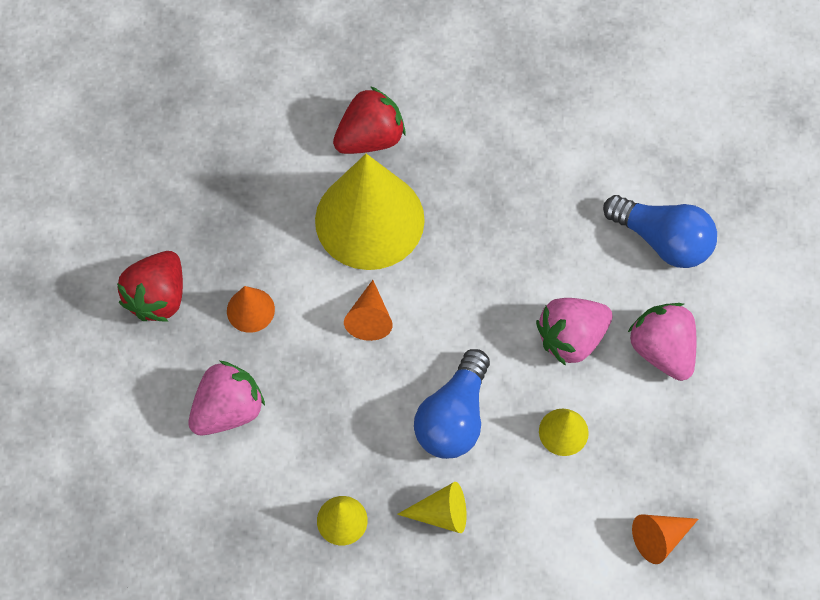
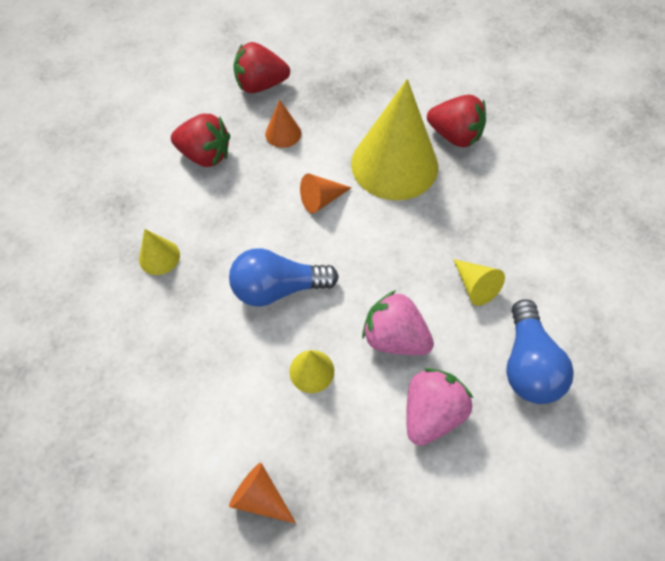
camera: 60 degrees right, 5 degrees down
(228, 409) = (205, 155): pink strawberry -> red strawberry
(441, 513) = (196, 317): yellow cone -> yellow cone (475, 286)

